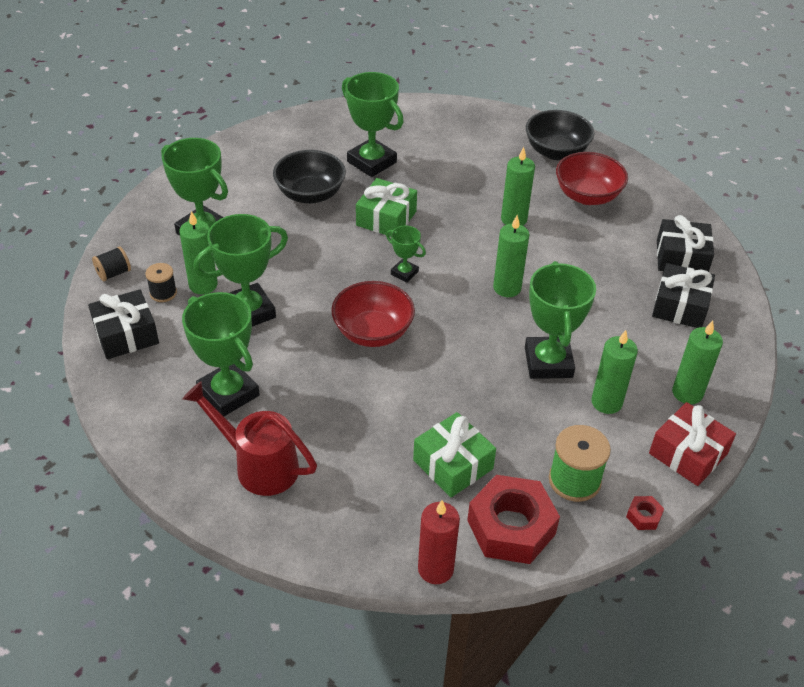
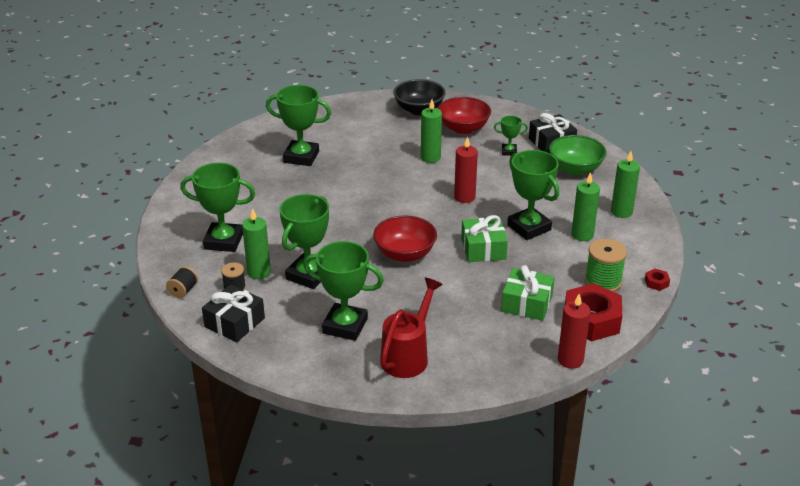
camera: 30 degrees left, 10 degrees down
(258, 465) = (408, 356): red watering can -> red watering can turned 120 degrees clockwise
(310, 194) = (278, 191): black bowl -> none
(386, 218) = (346, 186): green gift -> green gift (483, 249)
(404, 273) = (391, 213): green trophy -> green trophy (509, 151)
(507, 288) = (464, 197): green candle -> red candle
(680, 306) = (575, 169): black gift -> green bowl
(688, 454) = (650, 242): red gift -> none

